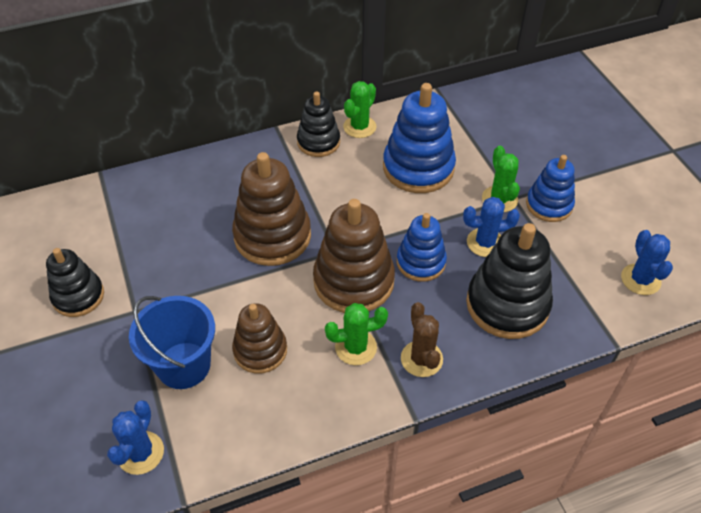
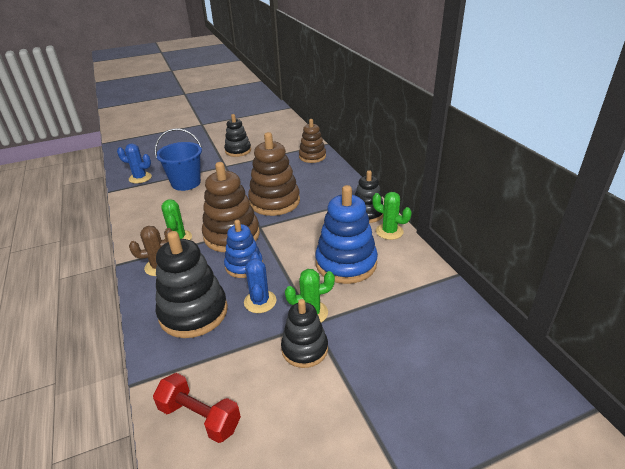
camera: 90 degrees right, 15 degrees down
(260, 350) = (187, 204): brown stacking toy -> brown stacking toy (312, 156)
(549, 205) = (304, 349): blue stacking toy -> black stacking toy
(640, 279) = (200, 417): blue cactus -> red dumbbell

